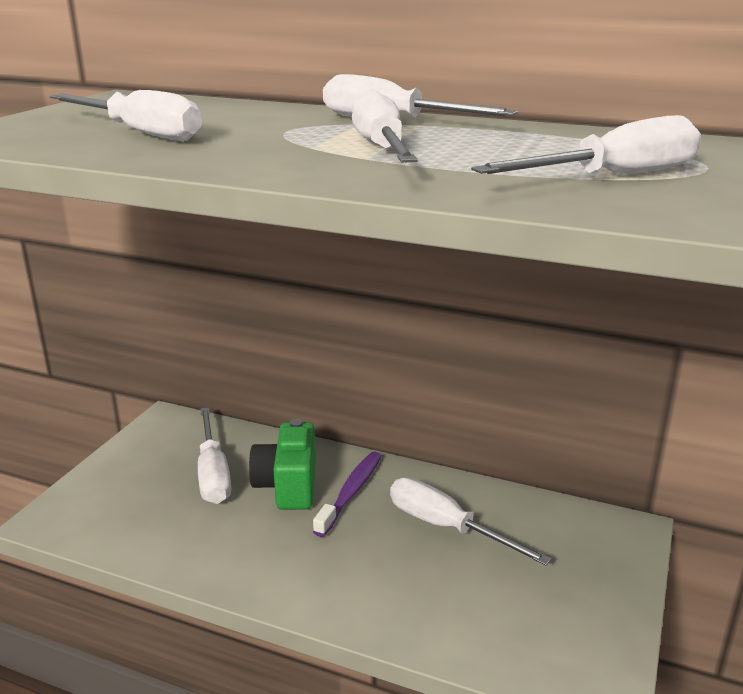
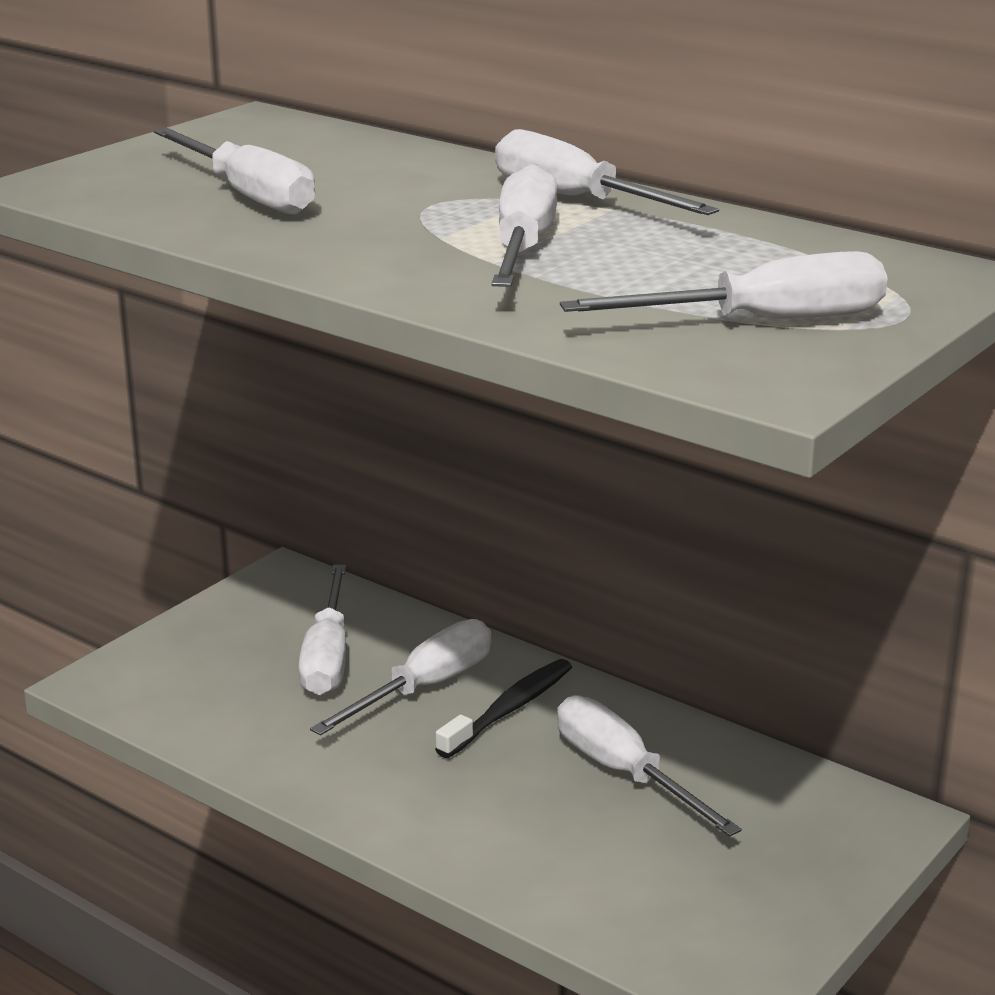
camera: 15 degrees right, 0 degrees up
(287, 486) = (424, 688): green camera -> white screwdriver
(351, 492) = (509, 709): purple toothbrush -> black toothbrush

